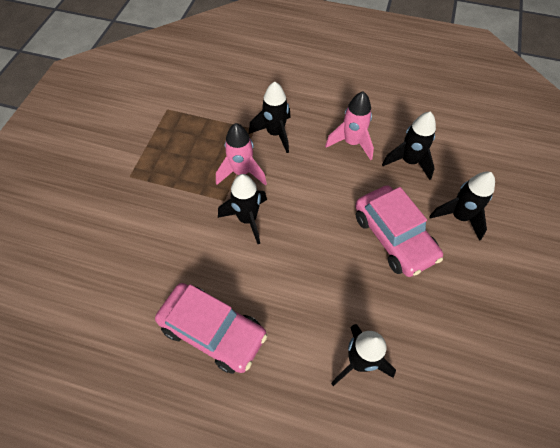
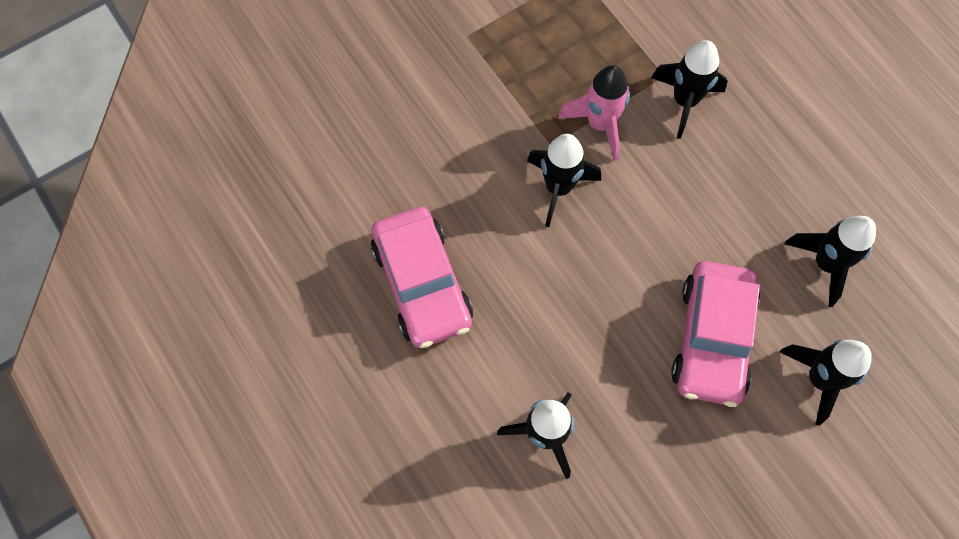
camera: 40 degrees right, 10 degrees up
(351, 143) = (773, 184): pink rocket -> none

